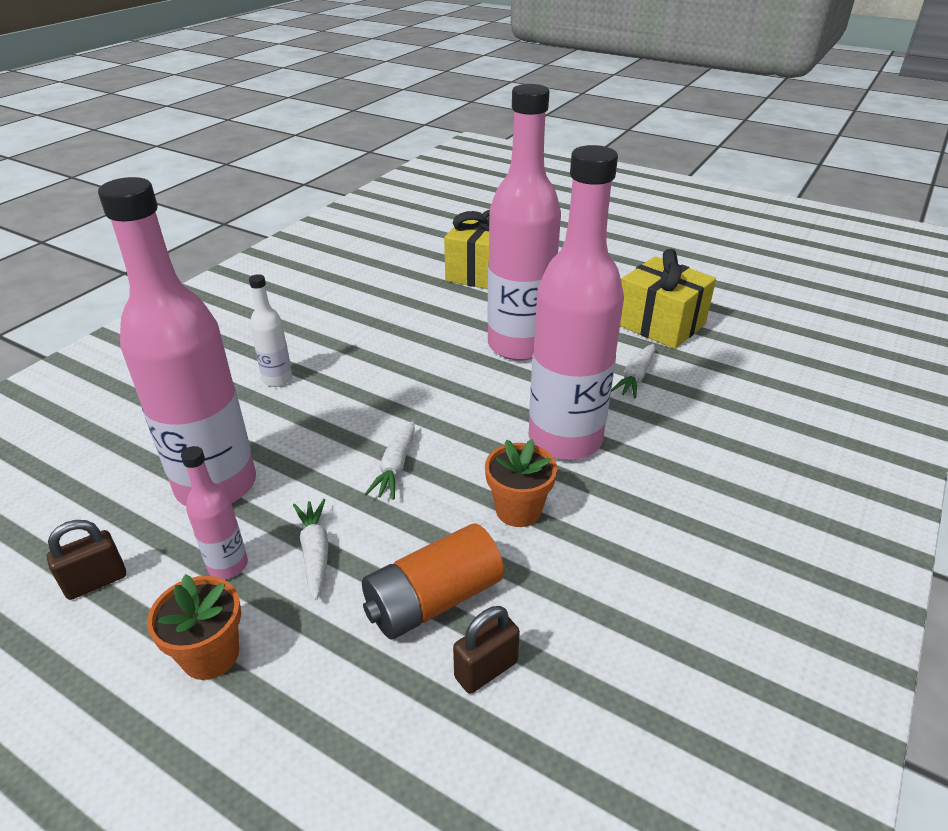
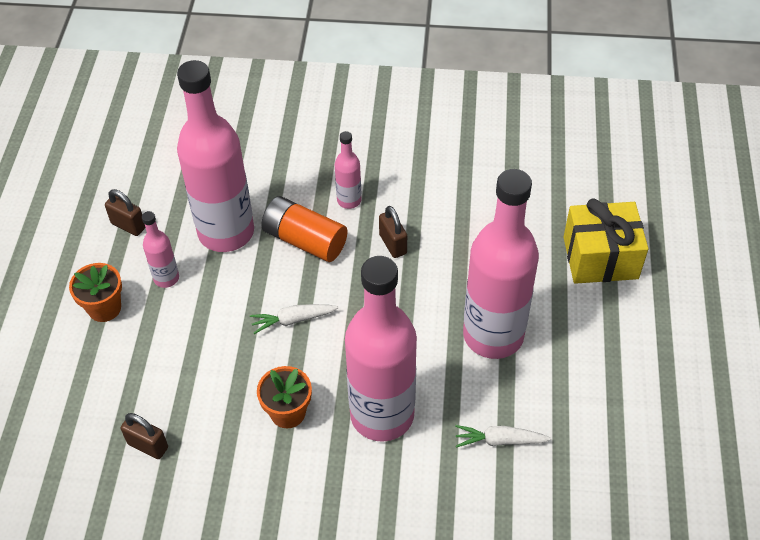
camera: 65 degrees right, 15 degrees up
(277, 379) = (349, 200): white bottle -> pink bottle
(315, 553) = (195, 316): white carrot -> none
(362, 369) = (393, 244): none -> brown padlock
(433, 600) = (187, 396): orange battery -> orange battery (304, 240)
(660, 324) = (605, 437): yellow gift -> none

